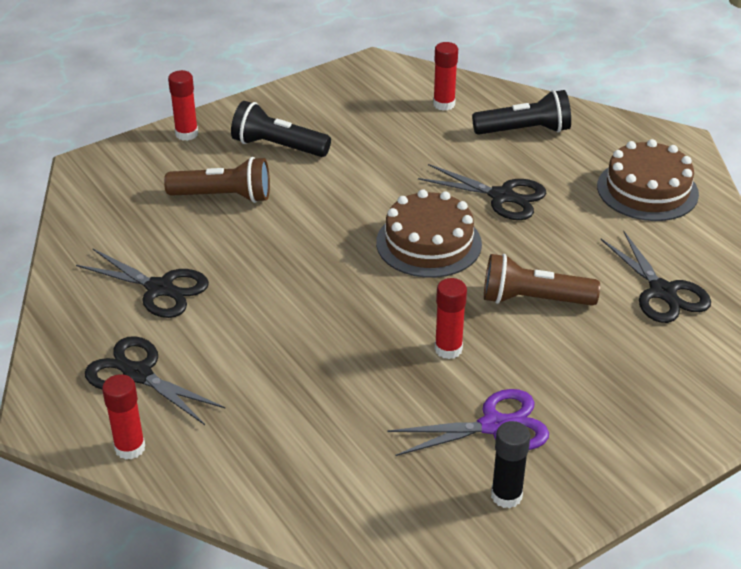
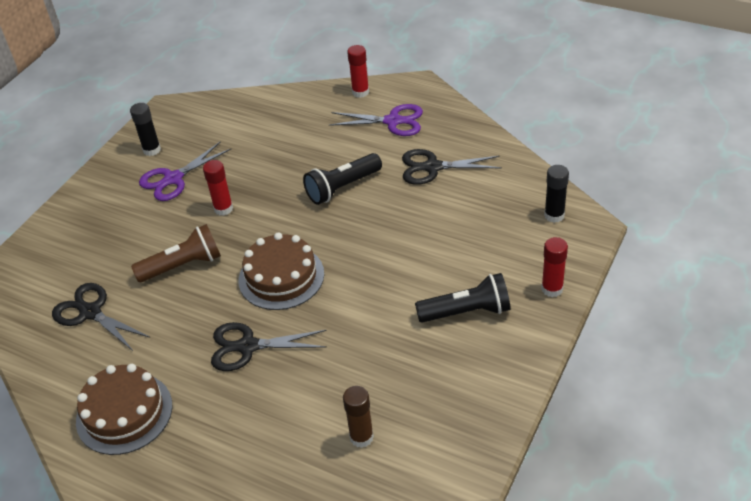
camera: 155 degrees right, 5 degrees up
(104, 187) = (554, 215): none -> black glue stick
(138, 375) = (392, 121): black scissors -> purple scissors
(223, 196) = (461, 247): brown flashlight -> none
(444, 104) = (361, 437): red glue stick -> brown glue stick
(524, 131) = (264, 437): black flashlight -> black flashlight (342, 187)

